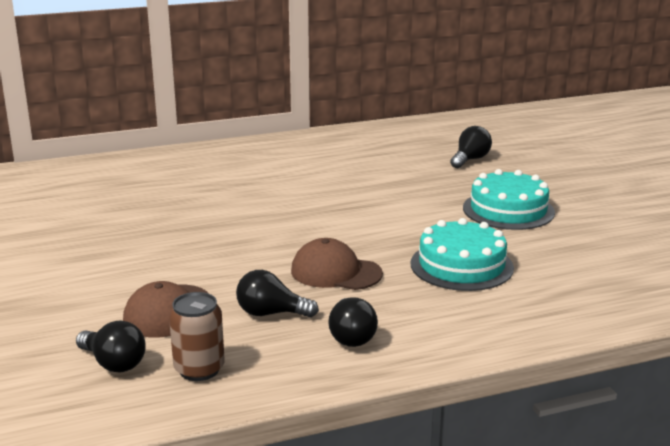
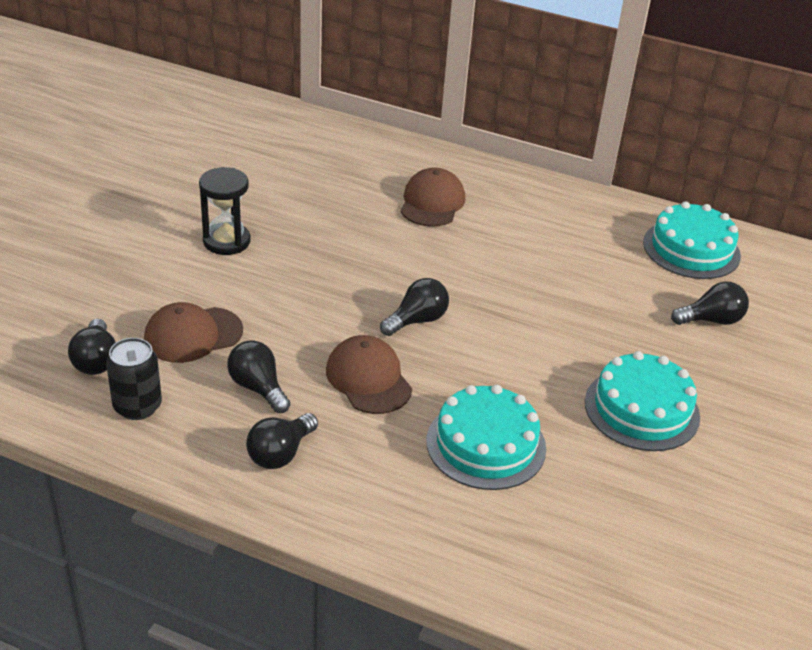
camera: 40 degrees right, 15 degrees up
(97, 253) = (226, 241): none -> black hourglass
(199, 369) = (137, 406): brown can -> black can
(214, 175) = (432, 203): none -> brown cap
(312, 232) = (417, 320): none -> black light bulb
(404, 136) = (691, 249): none -> turquoise cake

